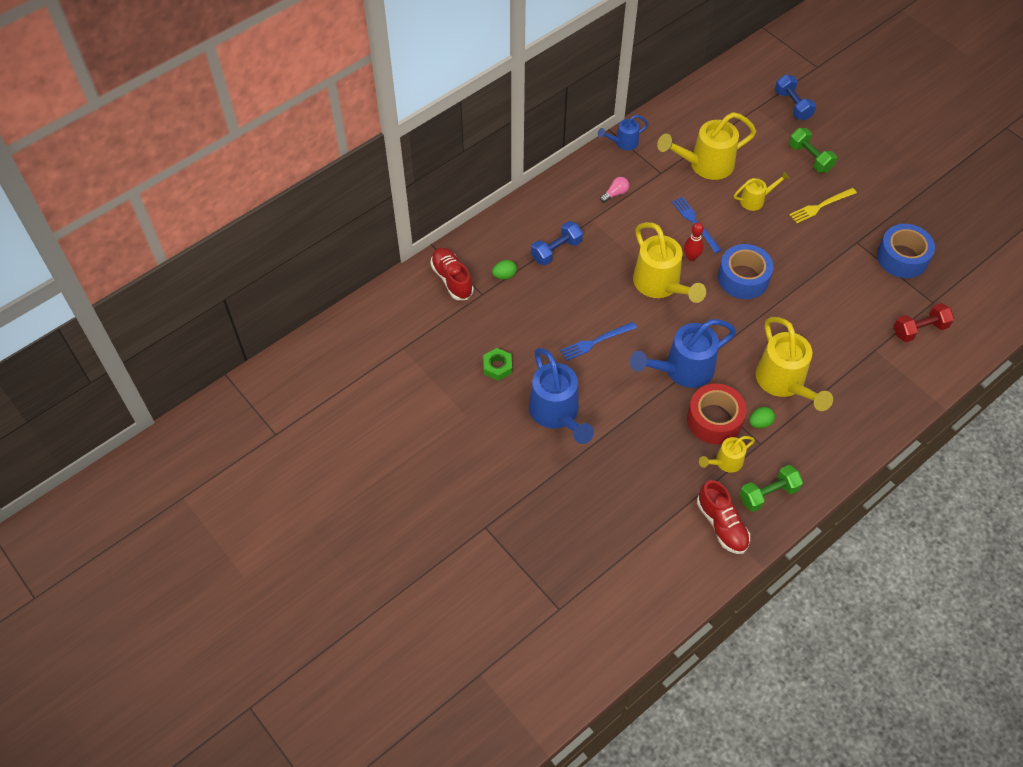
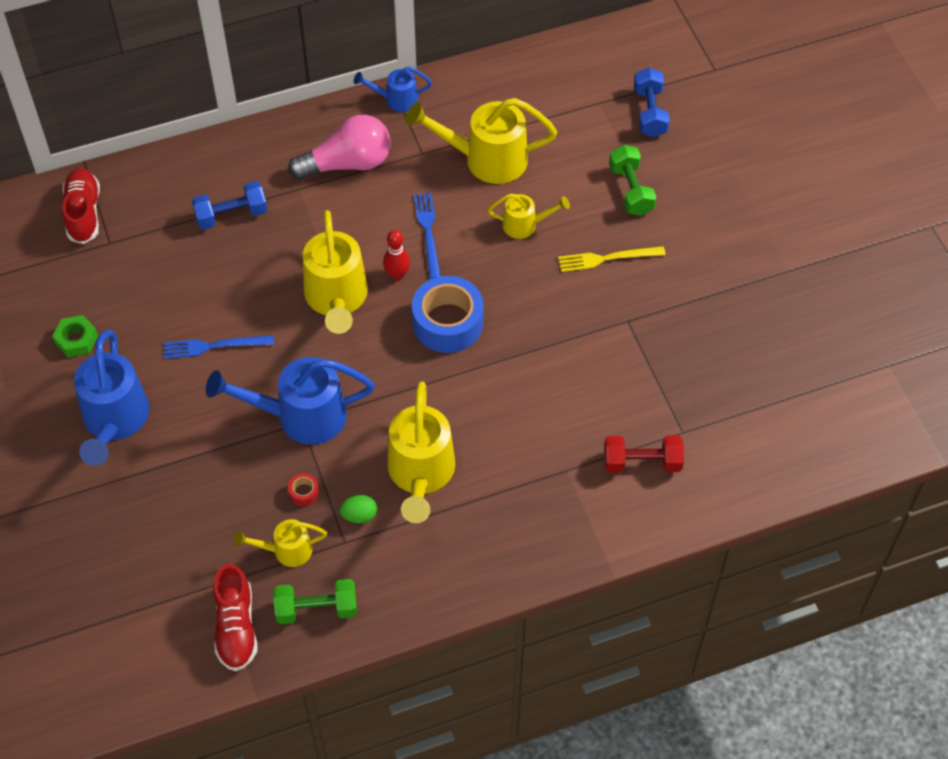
camera: 20 degrees right, 0 degrees up
(504, 275) = (150, 227): green egg -> none
(615, 194) = (347, 163): pink light bulb -> pink light bulb, size x2.26
(714, 420) = (304, 492): red tape -> red tape, size x0.40
(902, 258) = (676, 360): blue tape -> none

